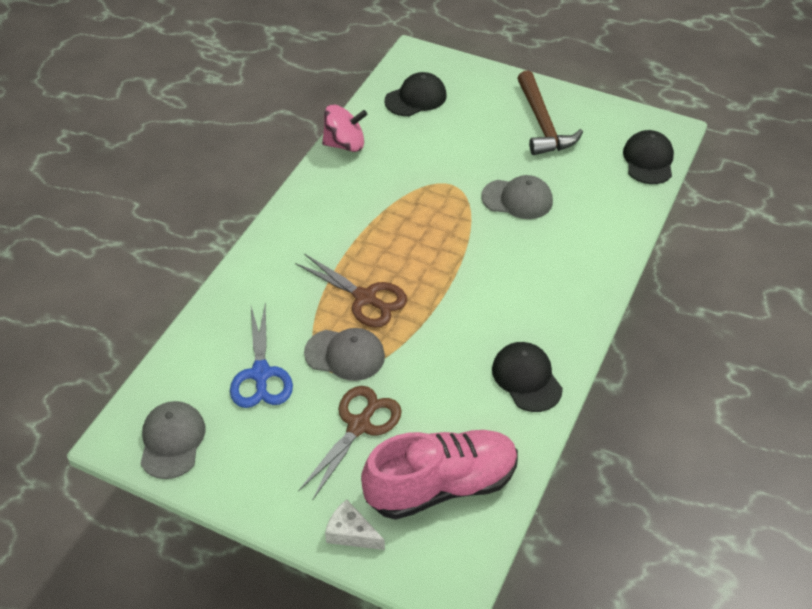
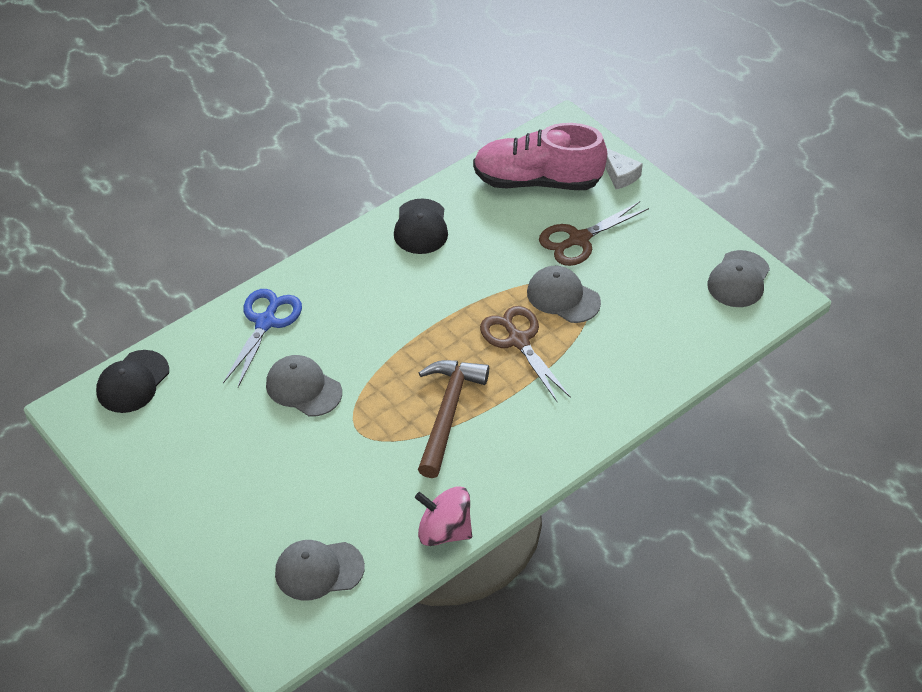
camera: 155 degrees left, 0 degrees up
(261, 374) = (645, 306): blue scissors -> blue scissors (265, 322)
(416, 98) = (319, 570): black cap -> grey cap
(542, 123) = (201, 472): brown hammer -> brown hammer (447, 413)

